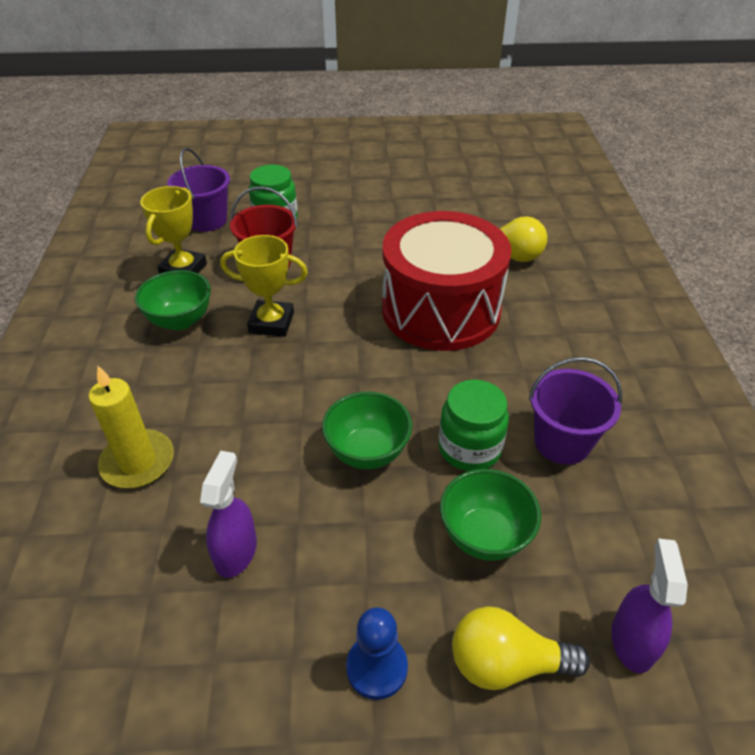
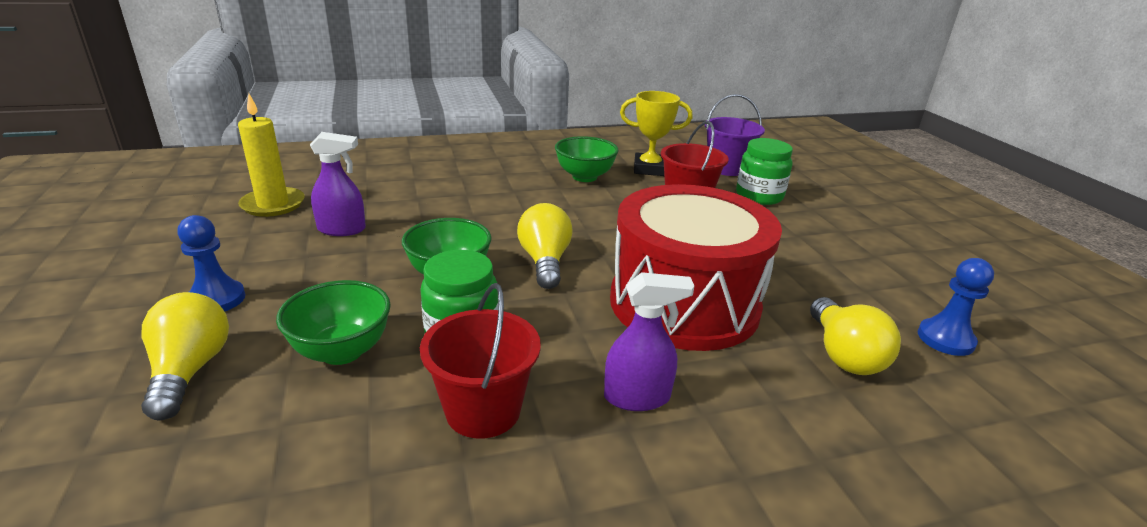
camera: 75 degrees right, 15 degrees down
(138, 462) = (428, 185): yellow candle -> yellow candle (273, 205)
(271, 323) = (603, 212): yellow trophy -> none
(358, 379) = (545, 262): none -> yellow light bulb
(496, 211) = (945, 339): none -> blue pawn
(562, 442) = (483, 410): purple bucket -> red bucket
(632, 640) = (176, 470): purple spray bottle -> purple spray bottle (637, 397)

